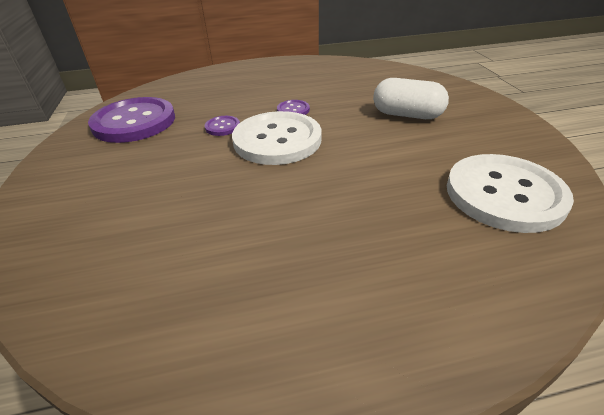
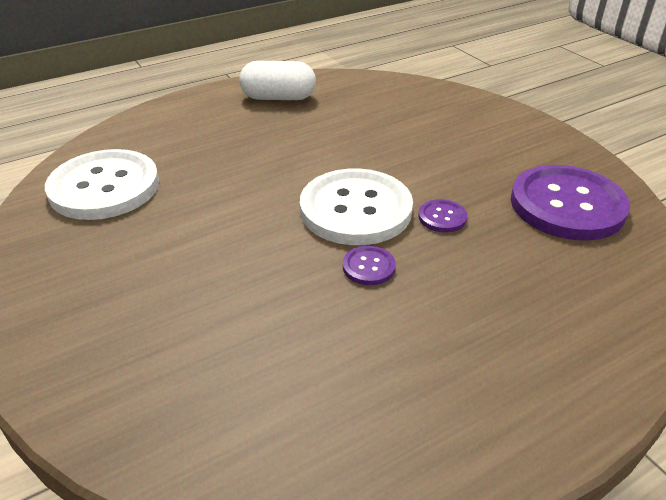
camera: 160 degrees right, 0 degrees up
(407, 115) = (186, 287): white capsule -> white capsule (278, 98)

